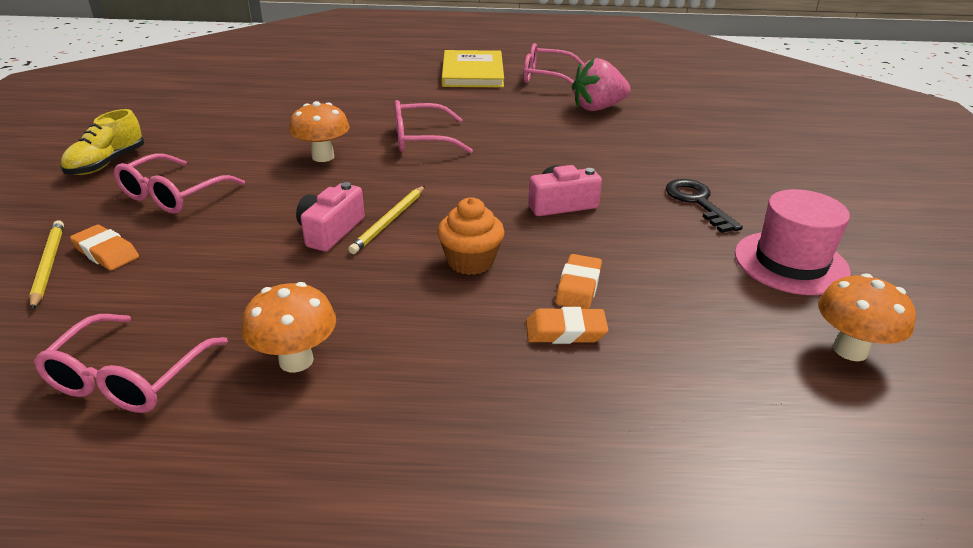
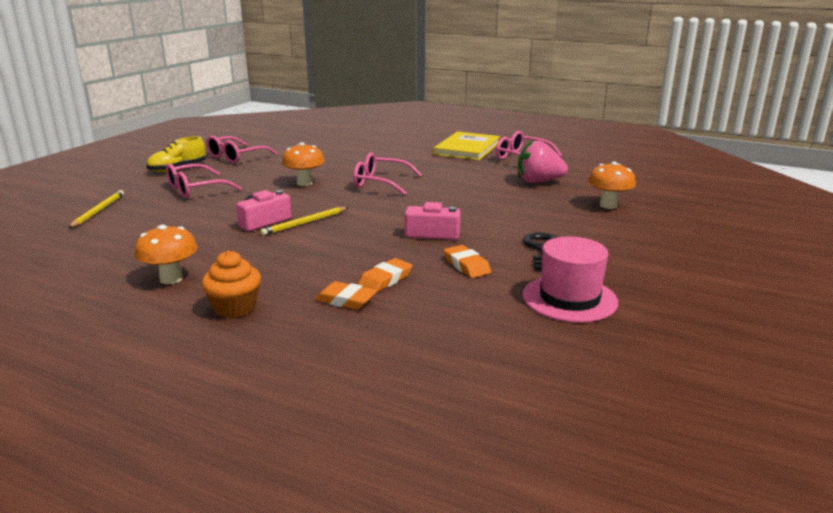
camera: 25 degrees right, 10 degrees down
(106, 252) = (131, 210): orange eraser -> orange eraser (466, 265)
(128, 378) = (82, 267): pink glasses -> pink glasses (236, 157)
(470, 261) = (330, 253): orange cupcake -> orange cupcake (235, 308)
(850, 350) = (544, 357): orange mushroom -> orange mushroom (608, 205)

